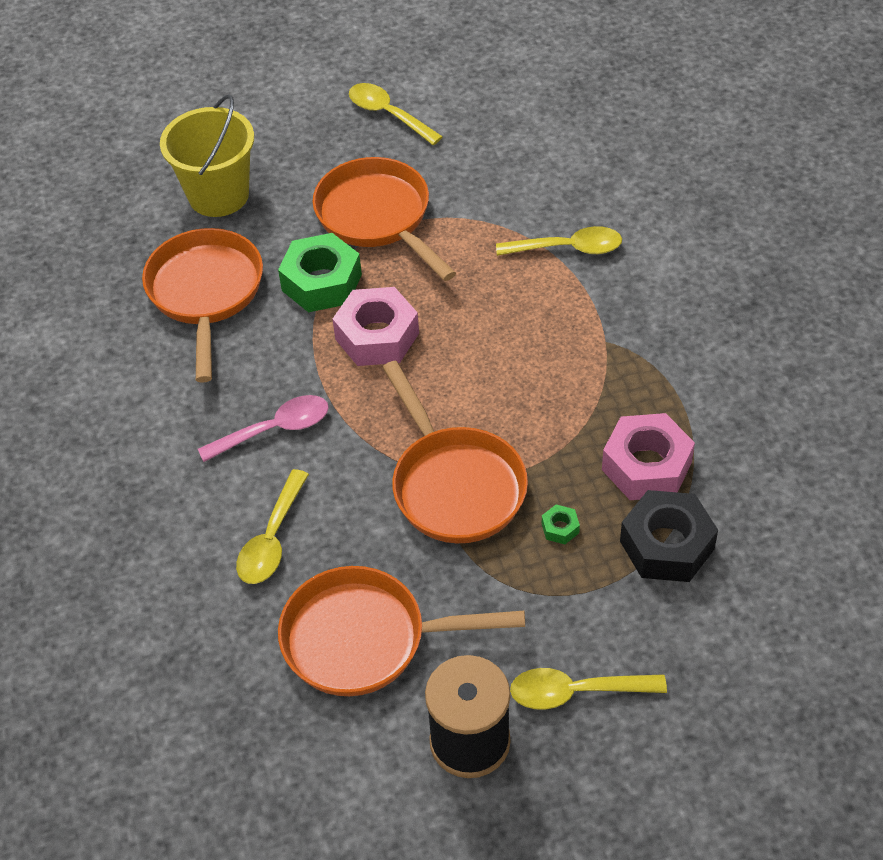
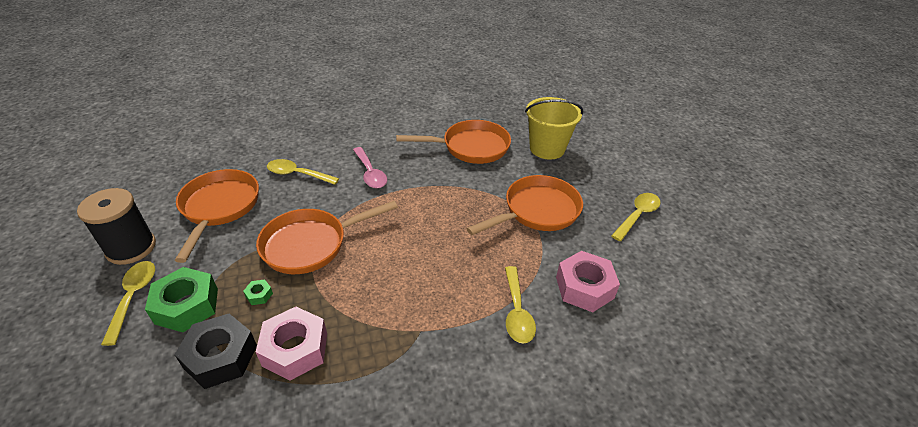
camera: 85 degrees right, 10 degrees down
(321, 282) = (479, 188): green nut -> green nut (187, 306)
(377, 336) = (435, 211): pink nut -> pink nut (584, 287)

